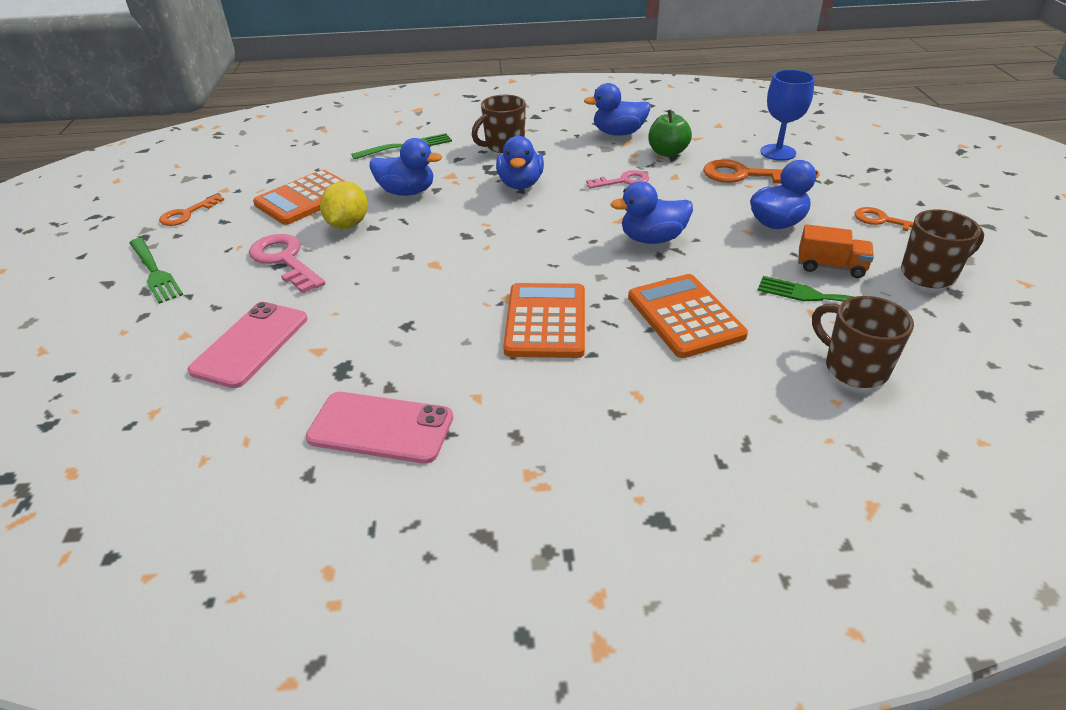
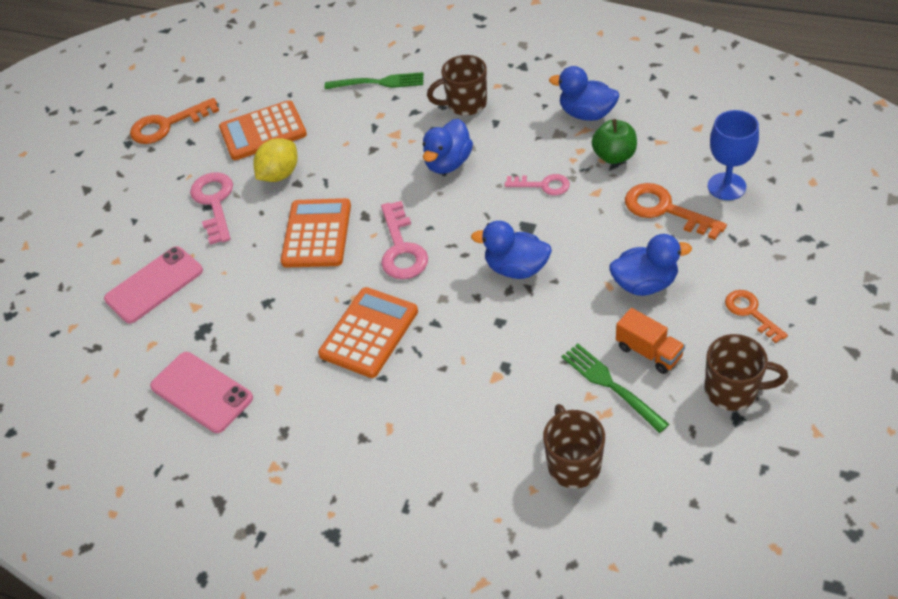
camera: 30 degrees right, 10 degrees up
(154, 272) = (120, 187): green fork -> none
(187, 214) = (167, 125): orange key -> orange key, size x1.56
(407, 192) = (347, 146): blue duck -> none
(525, 250) = (401, 248): none -> pink key
(685, 316) = (480, 365): orange calculator -> orange calculator (317, 234)

